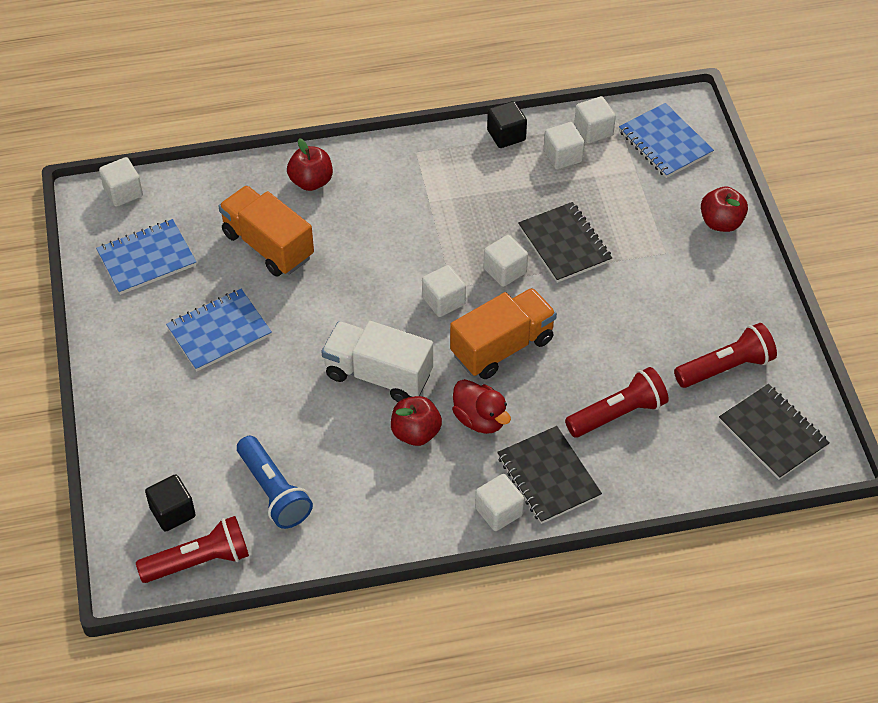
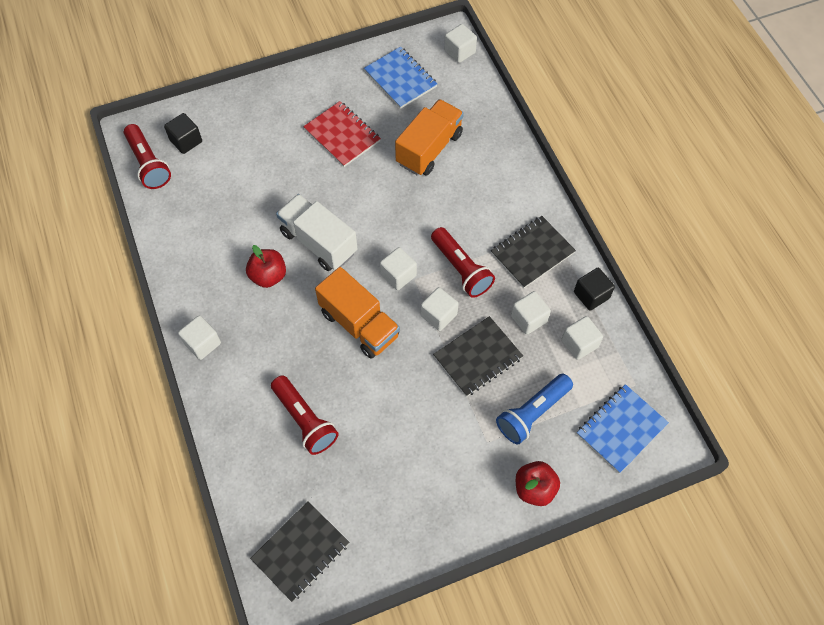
camera: 80 degrees right, 10 degrees up
(219, 332) = (342, 135): blue notebook -> red notebook
(274, 491) = (207, 196): blue flashlight -> blue flashlight (532, 413)
(311, 181) = (500, 164): red apple -> none
(378, 375) = (318, 242): white truck -> white truck turned 60 degrees counterclockwise
(480, 419) = (286, 318): red duck -> none
(548, 477) = (238, 374): black notebook -> black notebook (532, 253)
(593, 130) = (618, 365): white cube -> white cube (528, 319)
(725, 367) = (367, 505): red flashlight -> red flashlight (461, 269)

